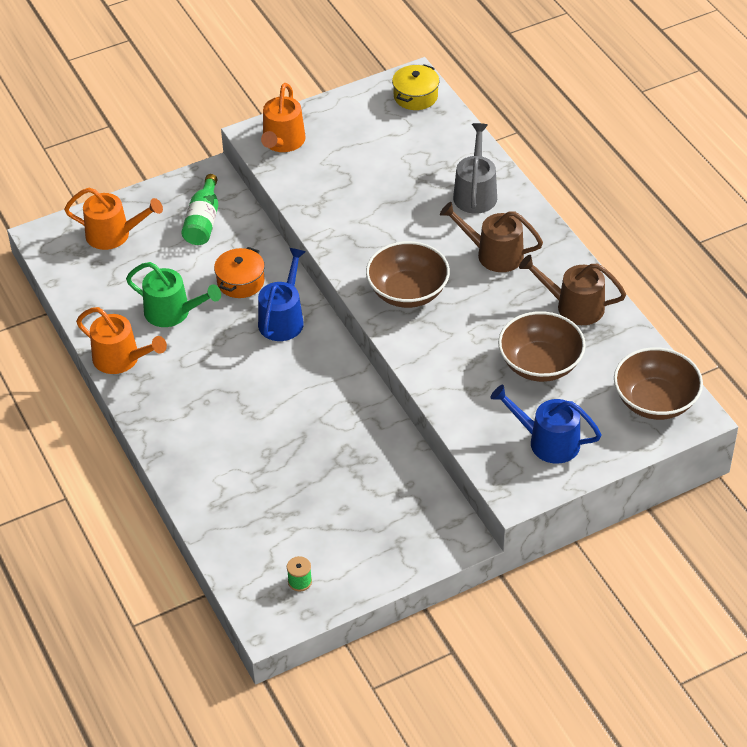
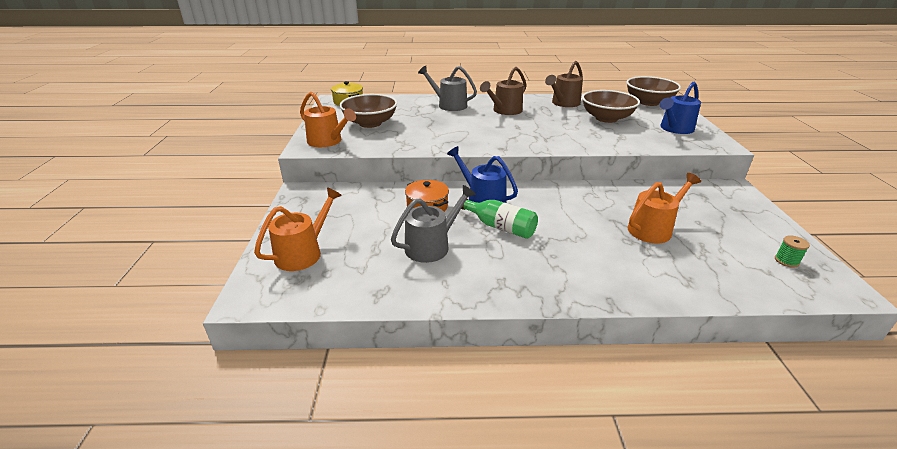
camera: 65 degrees left, 15 degrees down
(121, 359) = (467, 290): orange watering can -> orange watering can (653, 229)
(172, 312) = (431, 246): green watering can -> grey watering can
(203, 221) = (344, 206): green bottle -> green bottle (500, 227)
(407, 292) = (517, 136): brown bowl -> brown bowl (370, 123)

